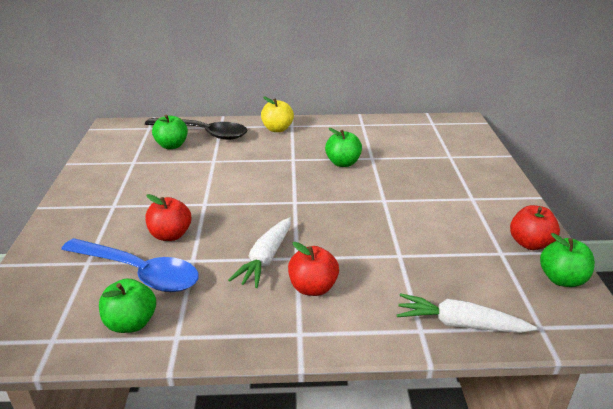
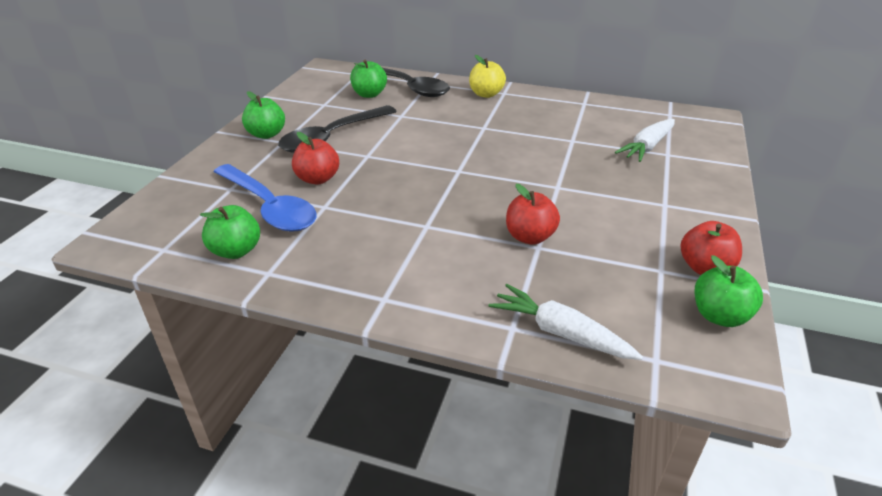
camera: 20 degrees right, 5 degrees up
(161, 192) = (332, 137): none -> black spoon
(266, 259) = (394, 220): white carrot -> white carrot (647, 147)
(313, 288) = (424, 259): red apple -> red apple (529, 237)
(343, 163) = (535, 140): green apple -> green apple (266, 134)

